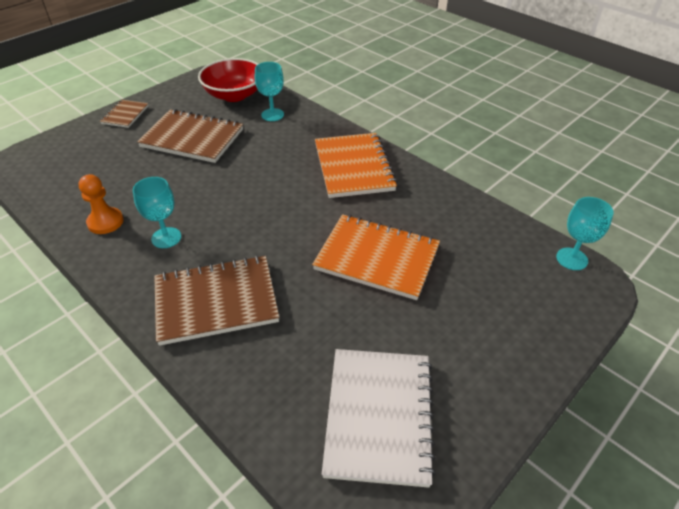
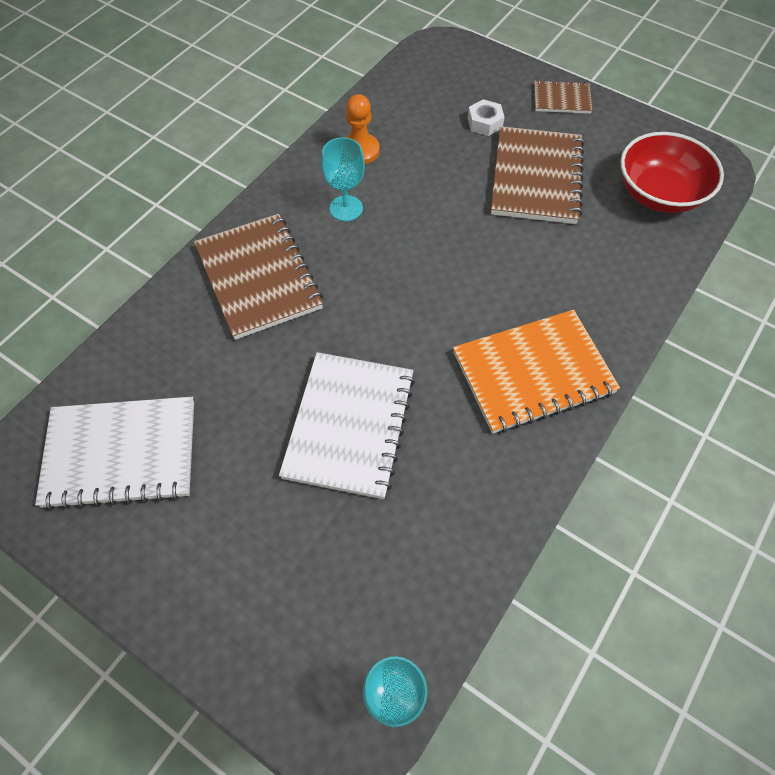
camera: 80 degrees right, 15 degrees up
(123, 152) = (485, 123): none -> white nut
(272, 115) = (627, 250): turquoise goblet -> none
(377, 258) = (350, 426): orange notebook -> white notebook

